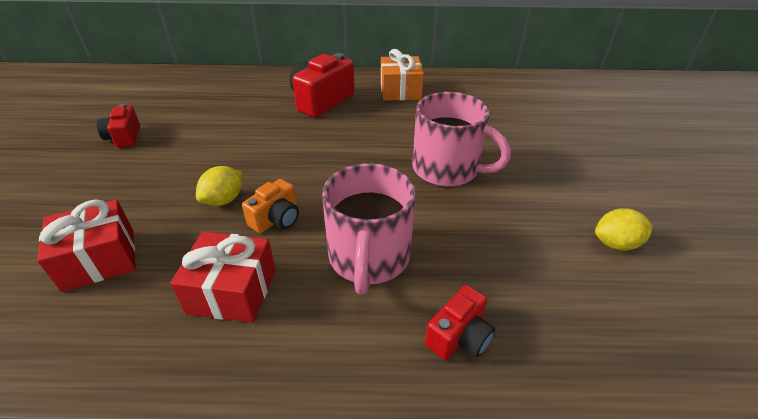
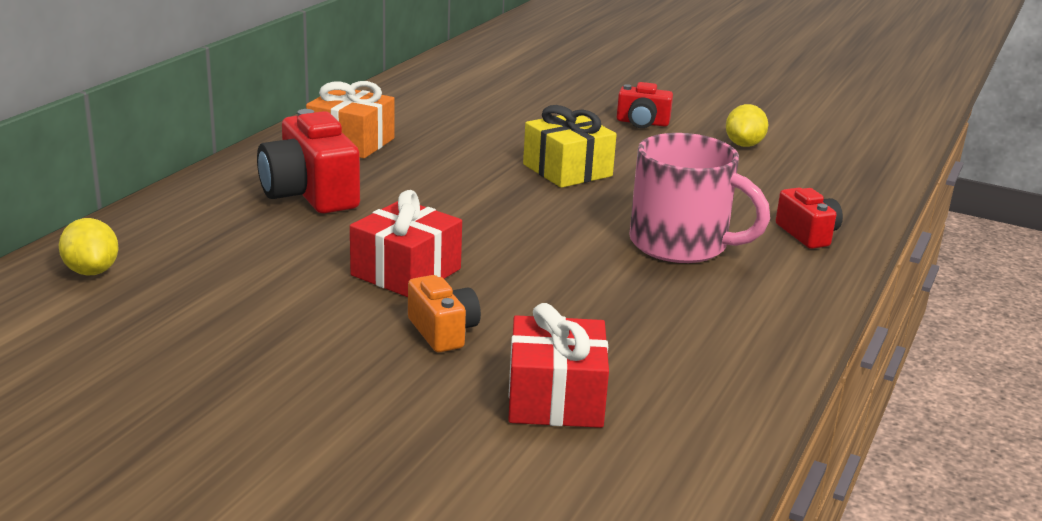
camera: 65 degrees left, 15 degrees down
(124, 137) = (221, 358): red camera -> red camera (642, 123)
(224, 200) = (501, 301): yellow lemon -> yellow lemon (91, 271)
(232, 291) = (679, 321): red gift -> red gift (406, 272)
(276, 219) = (573, 277): orange camera -> orange camera (443, 332)
(447, 169) = (567, 170): pink mug -> yellow gift

